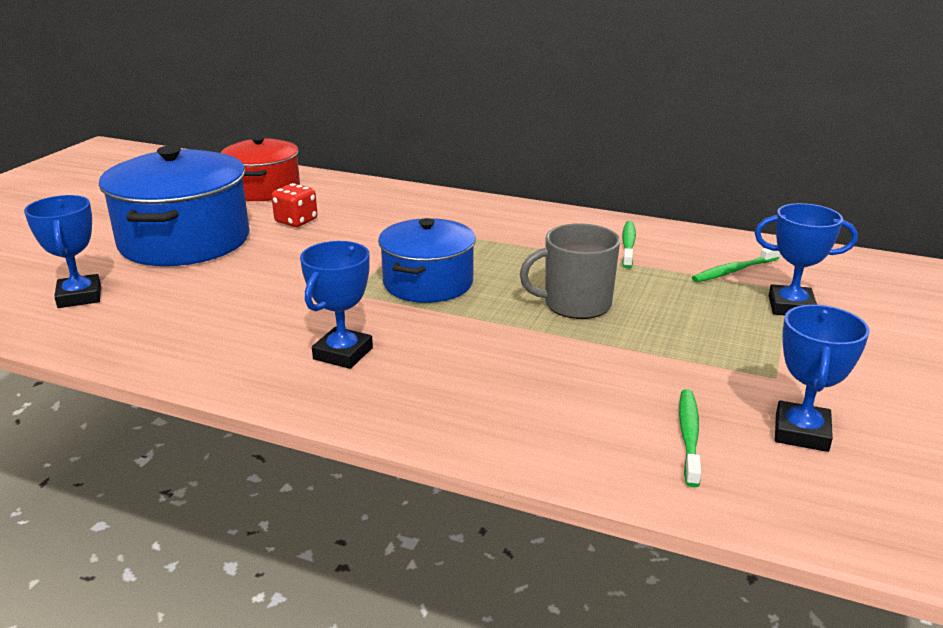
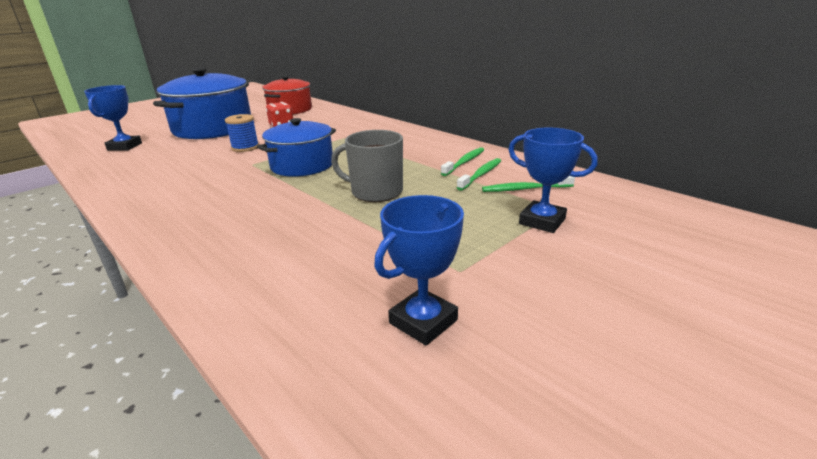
camera: 25 degrees right, 0 degrees up
(297, 267) = (245, 147): none -> blue spool
(343, 353) = (194, 195): blue trophy -> none
(689, 436) = (326, 299): green toothbrush -> green toothbrush (481, 175)

